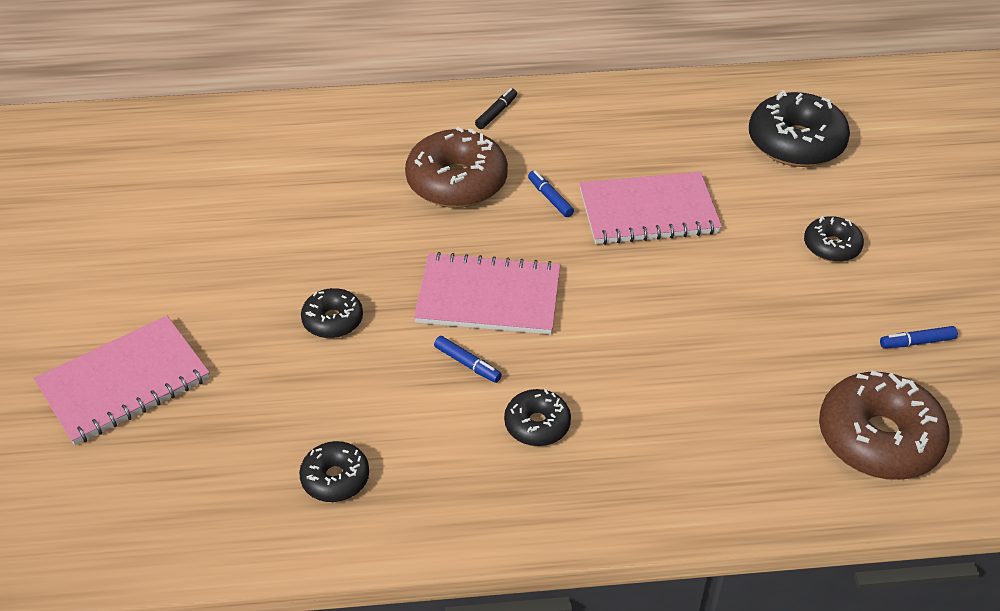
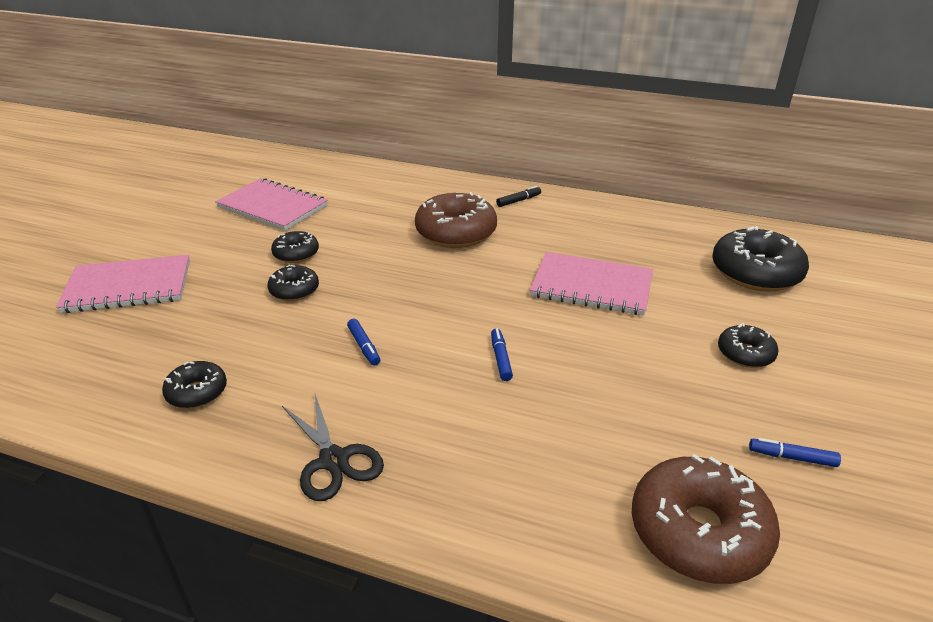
camera: 25 degrees right, 10 degrees down
(488, 297) = (418, 307): pink notebook -> pink notebook (272, 207)
(535, 495) = (333, 460): none -> black scissors
(537, 425) = (381, 407): black donut -> black donut (296, 254)
(550, 198) = (518, 258): blue marker -> blue marker (500, 359)

